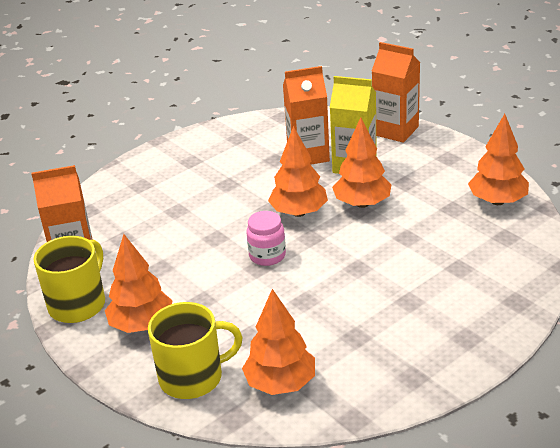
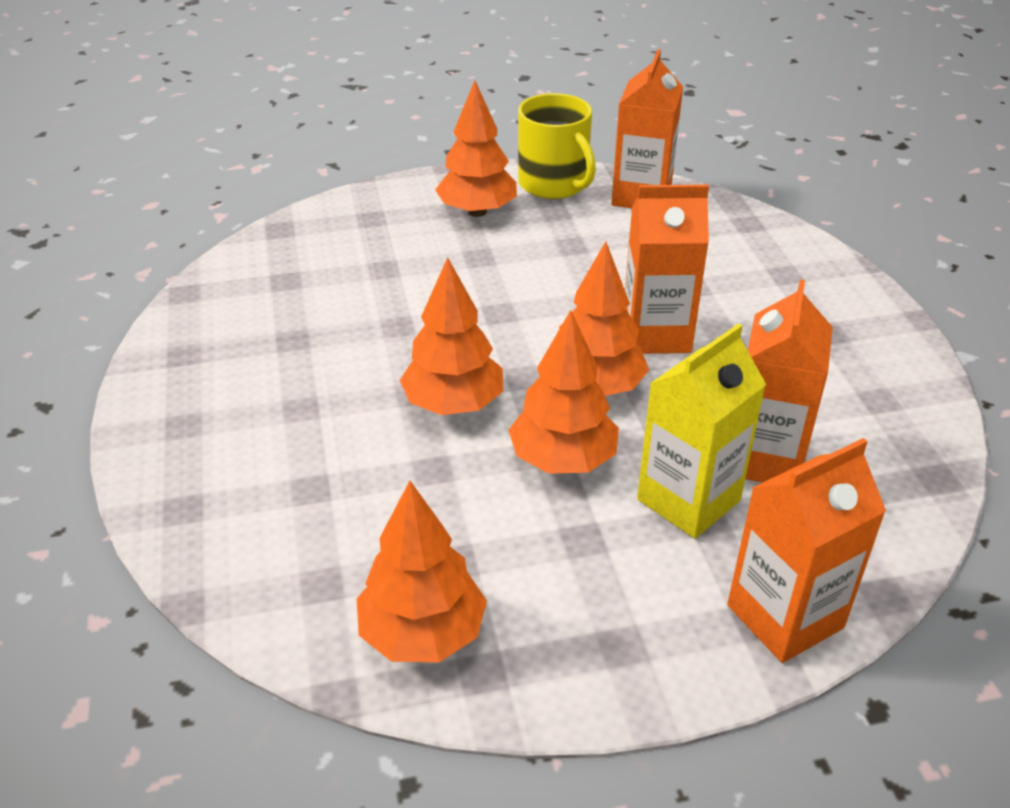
camera: 115 degrees right, 5 degrees up
(193, 377) = (361, 221): yellow mug -> none
(235, 208) = (656, 334): none -> orange carton
(267, 256) = (517, 327): pink jar -> none
(280, 384) = (287, 266): orange tree -> orange tree (453, 404)

